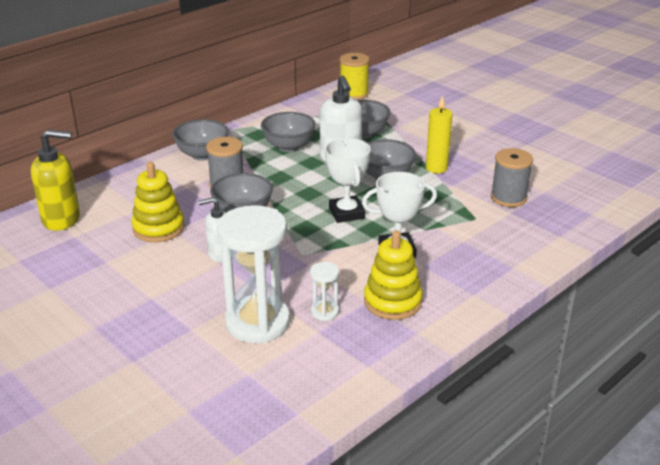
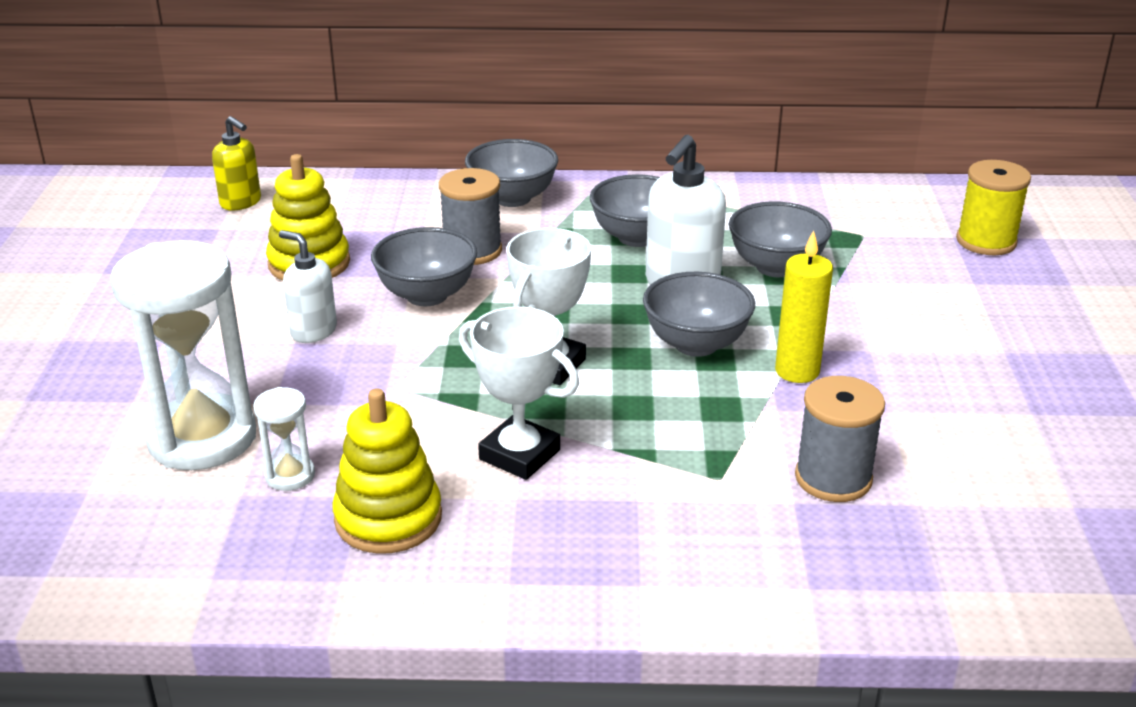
camera: 45 degrees right, 0 degrees up
(62, 219) = (241, 202): yellow soap dispenser -> yellow soap dispenser, size x0.63
(354, 94) = (867, 204): yellow spool -> yellow spool (986, 241)

